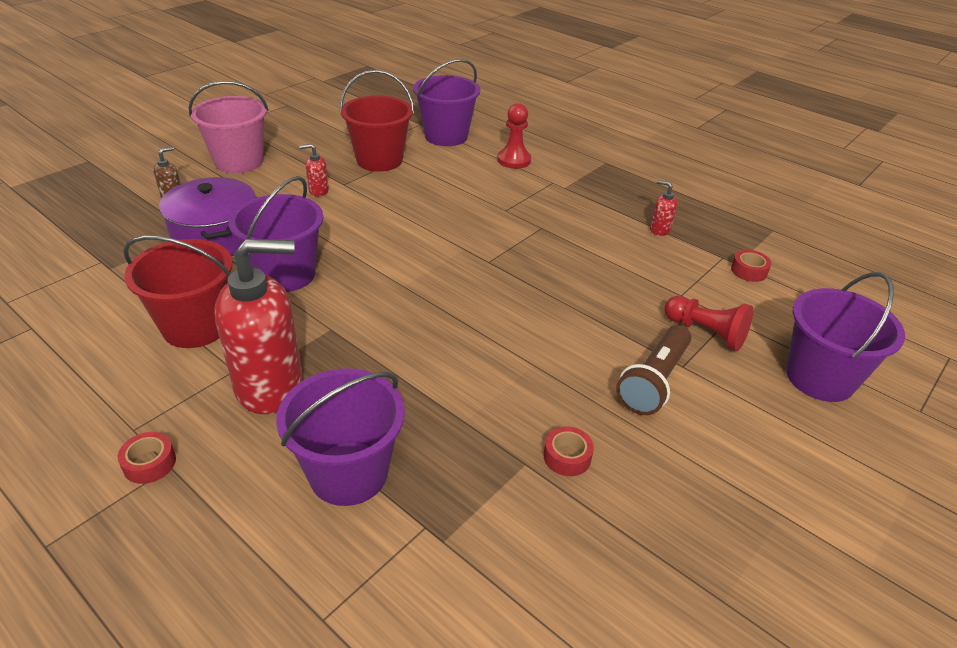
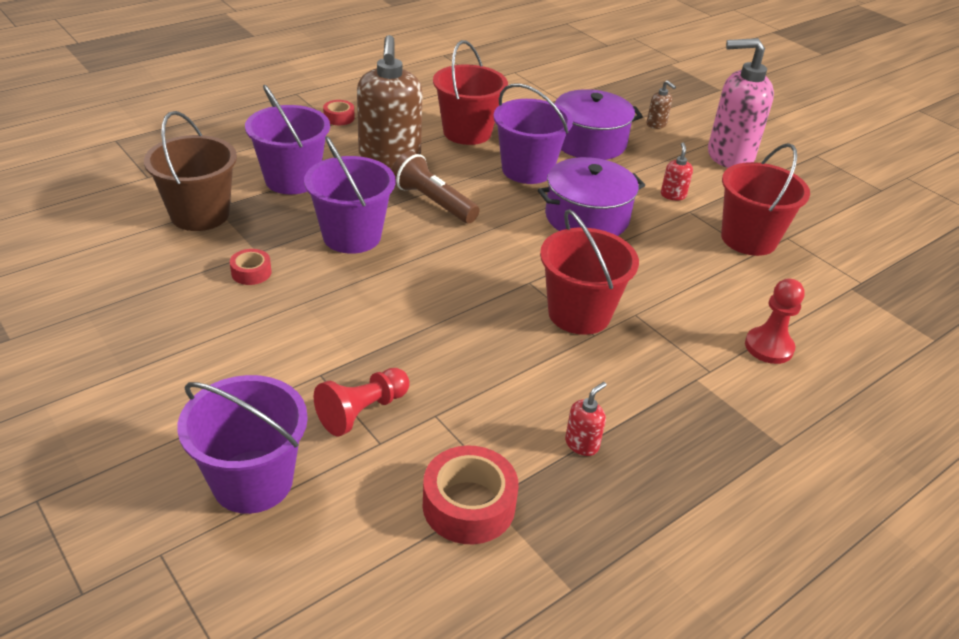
camera: 100 degrees right, 0 degrees up
(239, 162) = (729, 156): pink bucket -> pink soap dispenser
(270, 386) = (389, 157): red soap dispenser -> brown soap dispenser
(371, 235) = (587, 217): none -> purple pot
(446, 136) = (828, 298): purple bucket -> purple bucket (352, 236)
(467, 554) = (200, 214): none -> brown bucket
(519, 235) = (579, 313): none -> red bucket
(654, 381) = (308, 346): brown flashlight -> brown flashlight (433, 202)
(749, 271) = (469, 505): red tape -> red tape, size x1.84

